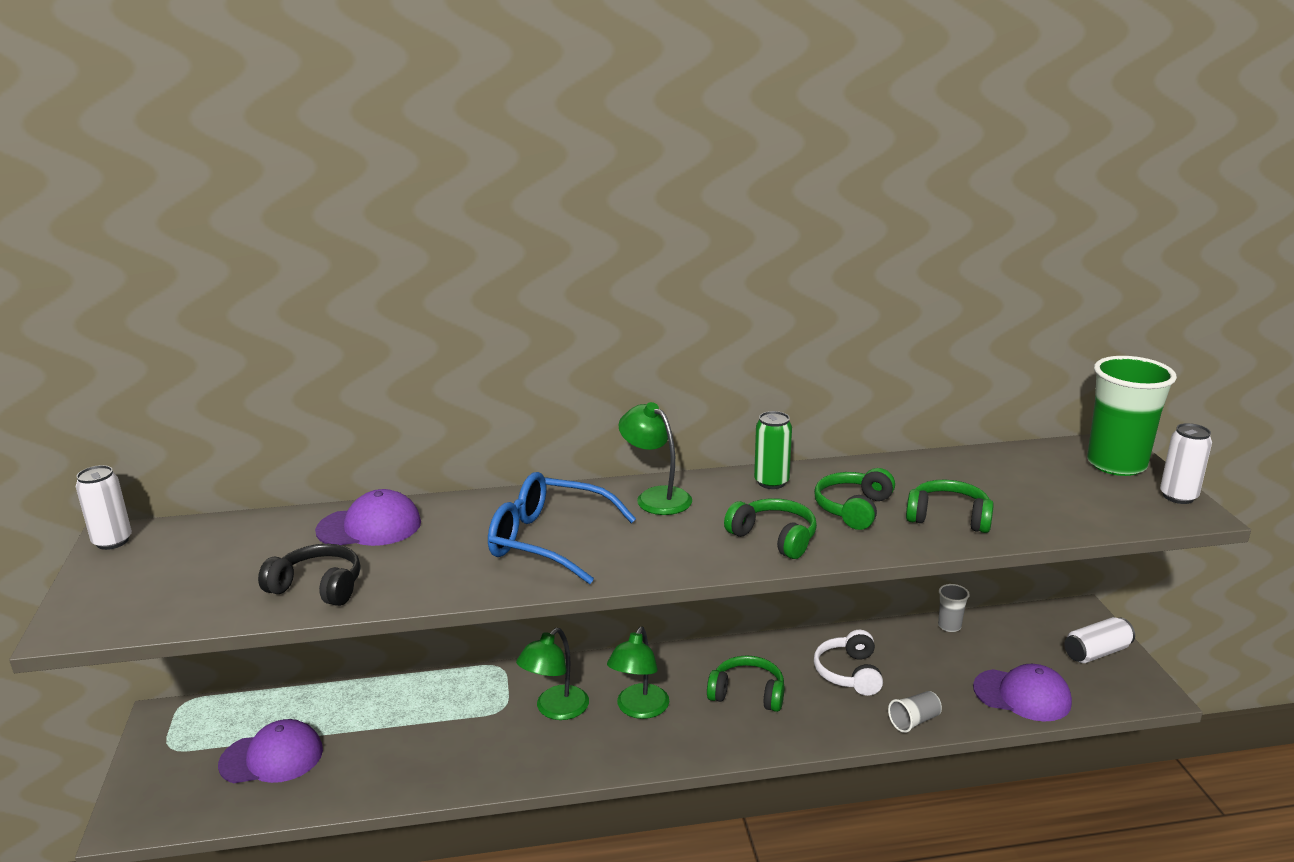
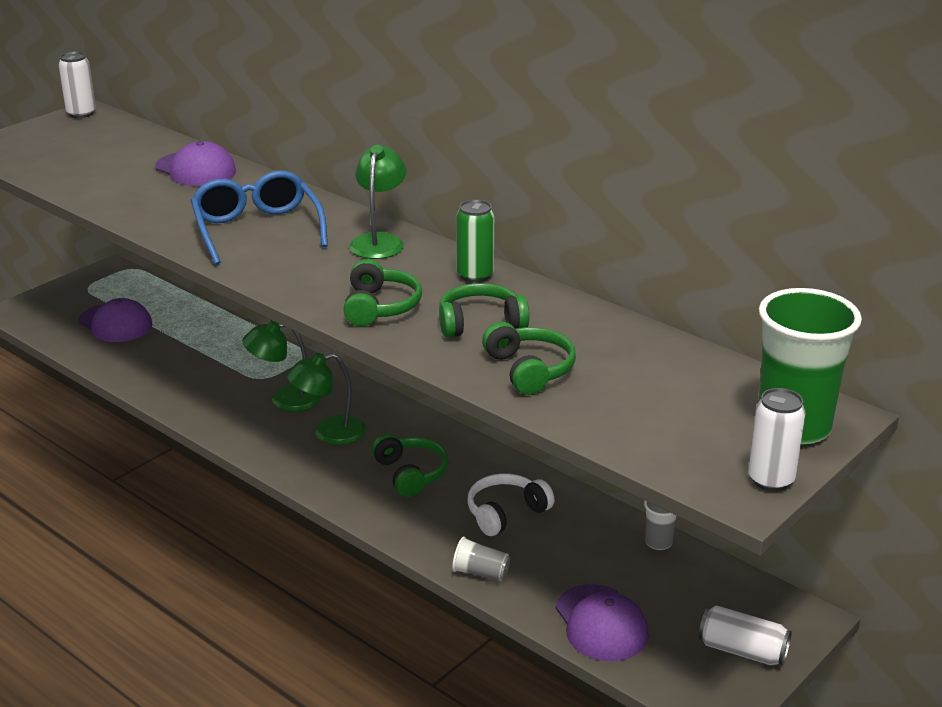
camera: 50 degrees right, 5 degrees up
(318, 587) = (103, 187): black headphones -> none

